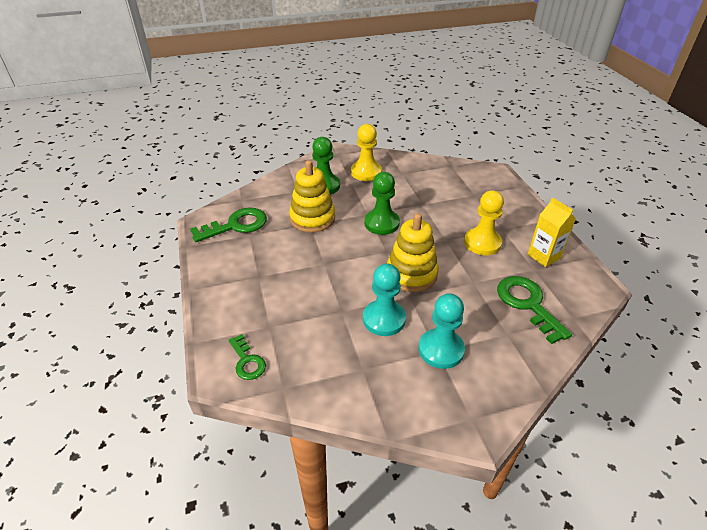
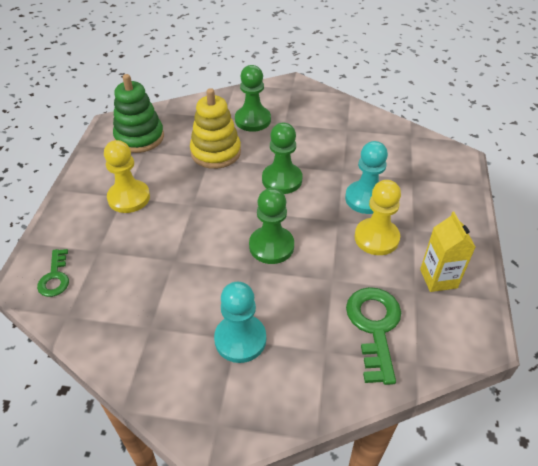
camera: 25 degrees right, 5 degrees up
(236, 225) = (139, 137): green key -> green stacking toy
(366, 172) = (308, 117): yellow pawn -> yellow pawn (129, 198)
(384, 319) = (207, 284): turquoise pawn -> turquoise pawn (366, 199)
(411, 274) = (271, 246): yellow stacking toy -> green pawn

